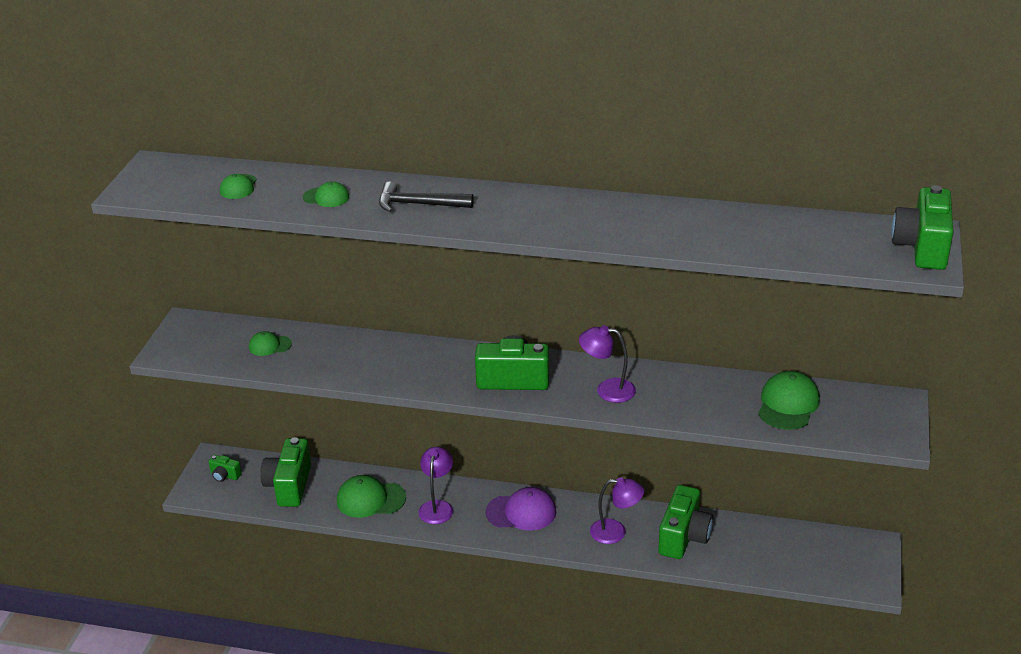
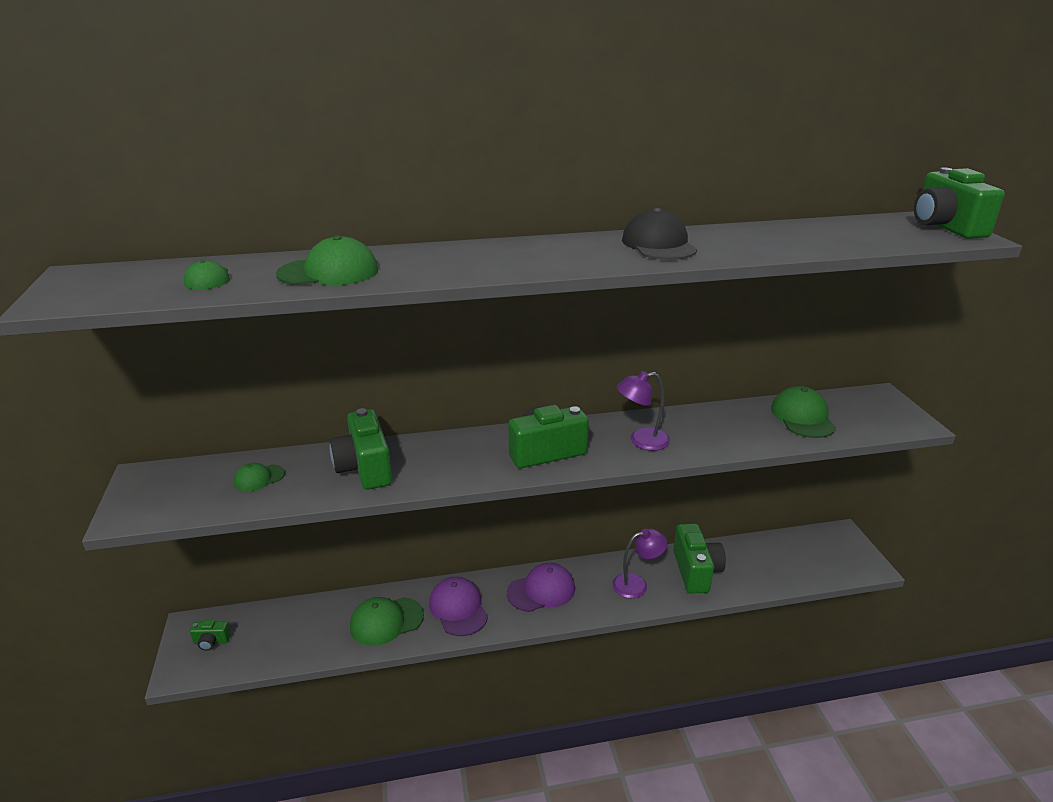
camera: 25 degrees left, 5 degrees down
(289, 486) = (291, 632): green camera -> green camera (365, 468)
(326, 197) = (329, 272): green cap -> green cap, size x1.73
(419, 204) = (445, 263): black hammer -> none
(437, 506) = (458, 609): purple lamp -> purple cap
(615, 217) = (658, 244): none -> black cap

